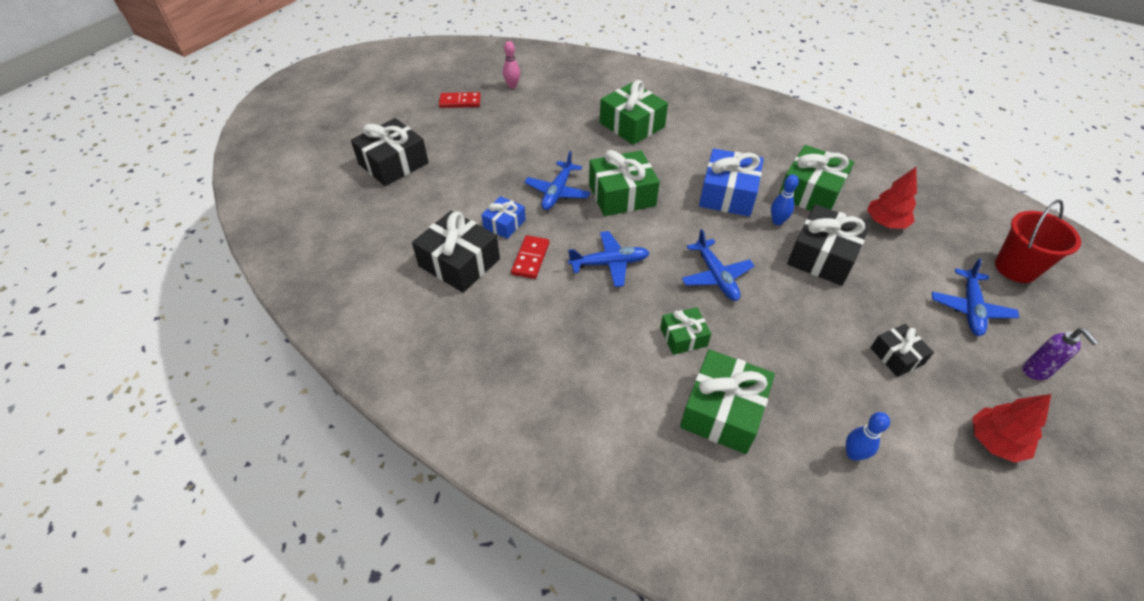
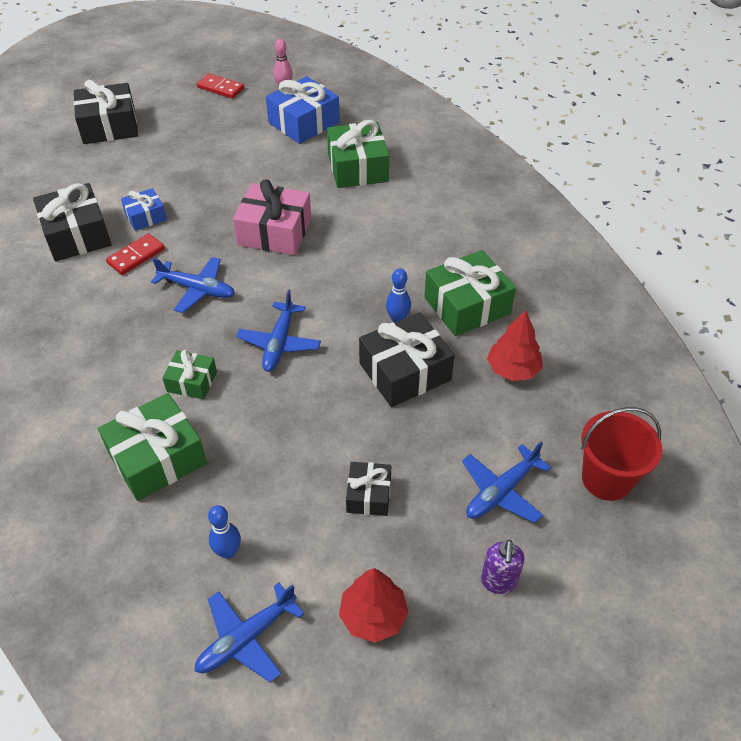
camera: 30 degrees right, 0 degrees up
(557, 192) = (220, 206): blue plane -> blue plane (246, 638)
(622, 195) = (274, 232): green gift -> pink gift
(728, 194) = (378, 272): blue gift -> blue gift (304, 123)

